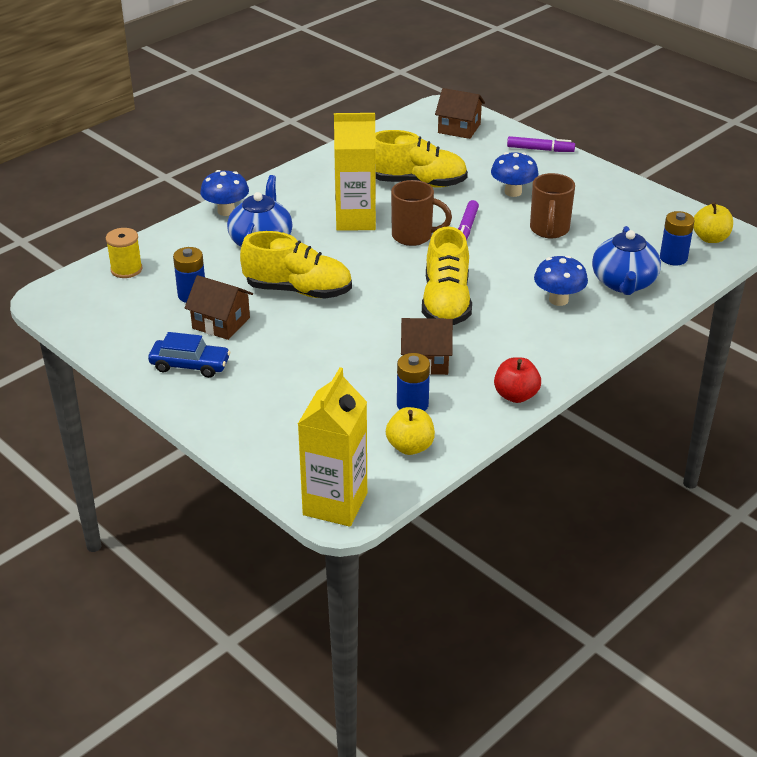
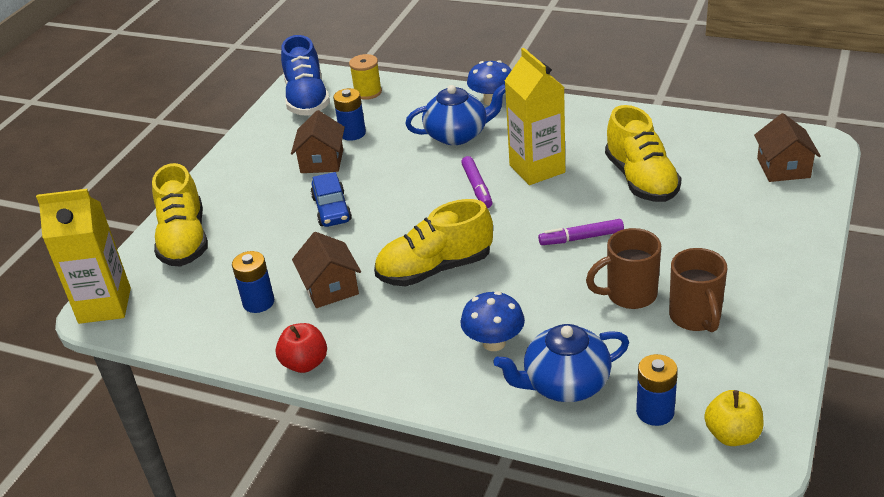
camera: 70 degrees right, 0 degrees up
(93, 307) = (307, 99): none -> blue shoe
(190, 365) = (256, 169): blue car -> blue car (331, 209)
(298, 290) = (395, 180): yellow shoe -> yellow shoe (184, 240)
(410, 447) = (196, 321): yellow apple -> none
(413, 236) = (537, 211): brown mug -> brown mug (695, 317)
(513, 192) = (685, 245): blue mushroom -> none
(540, 149) = (801, 236): purple marker -> purple marker (477, 187)

